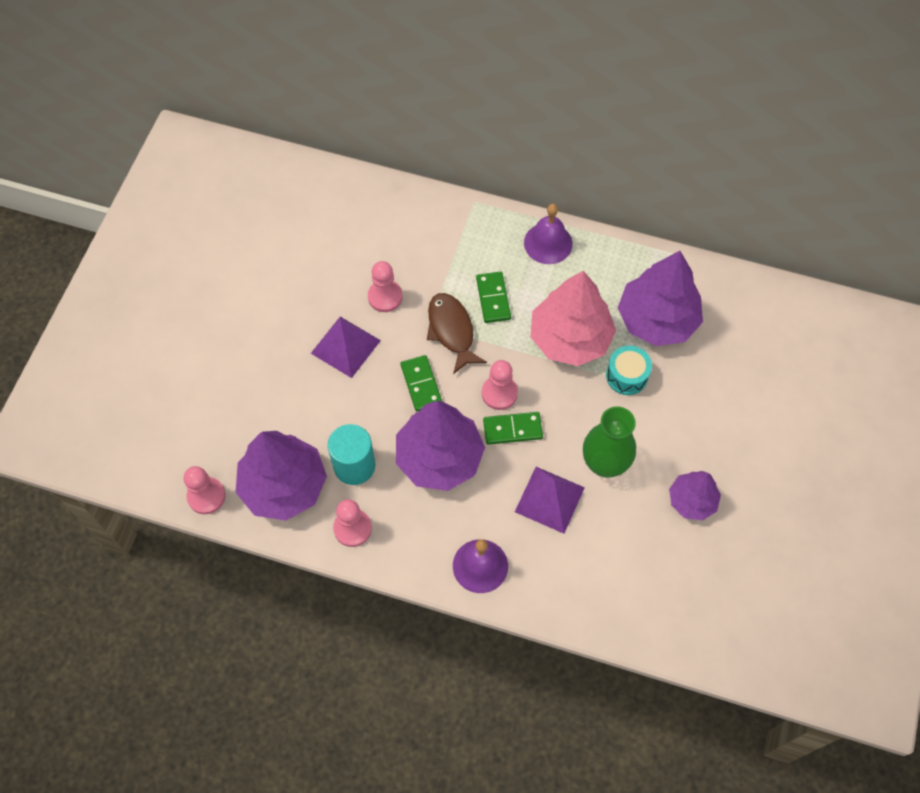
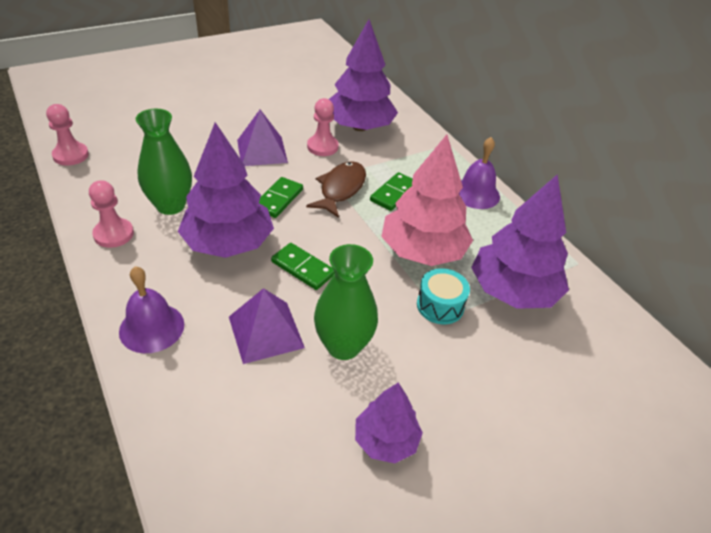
camera: 40 degrees right, 20 degrees down
(284, 486) = (116, 183): purple tree -> purple tree (359, 127)
(354, 466) = (170, 205): turquoise cylinder -> green vase
(499, 393) = (324, 242): pink pawn -> none

